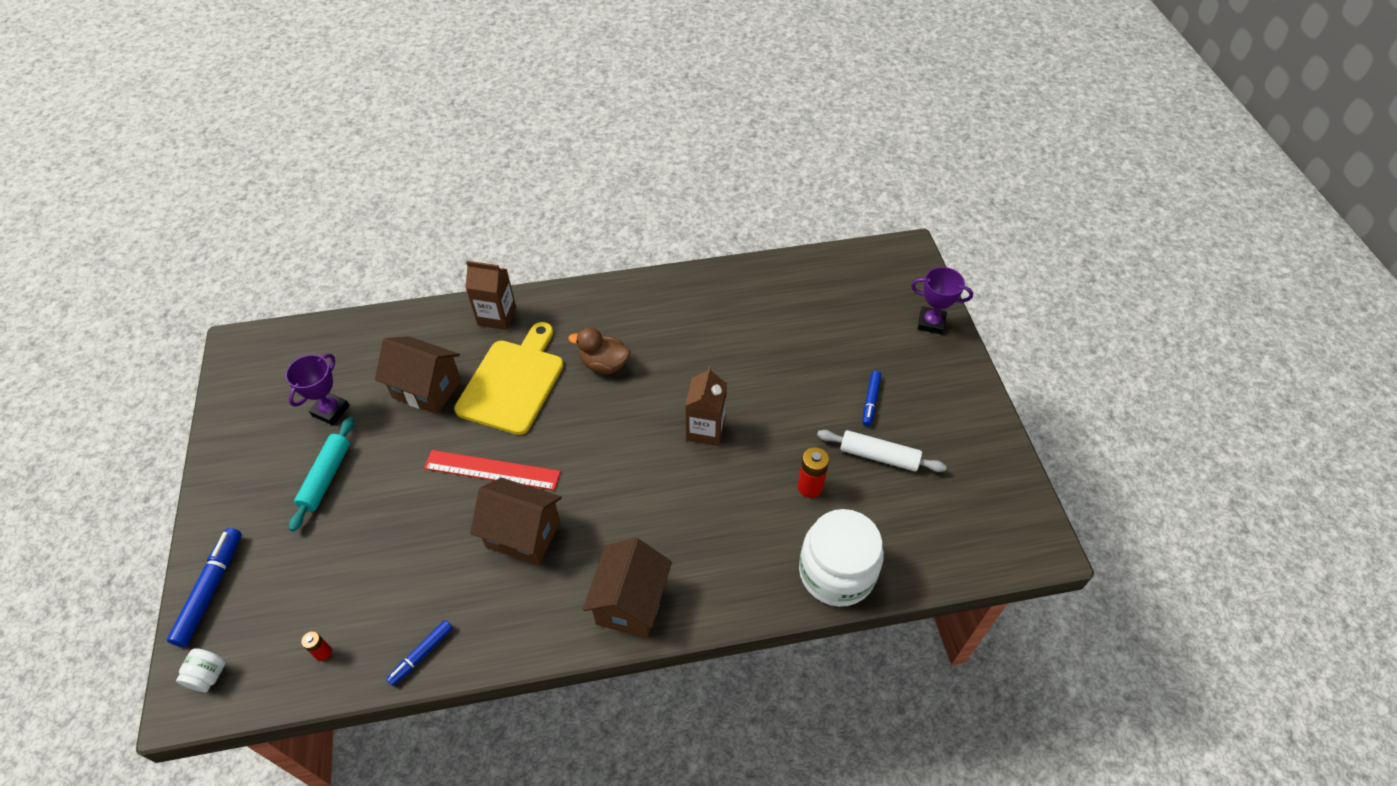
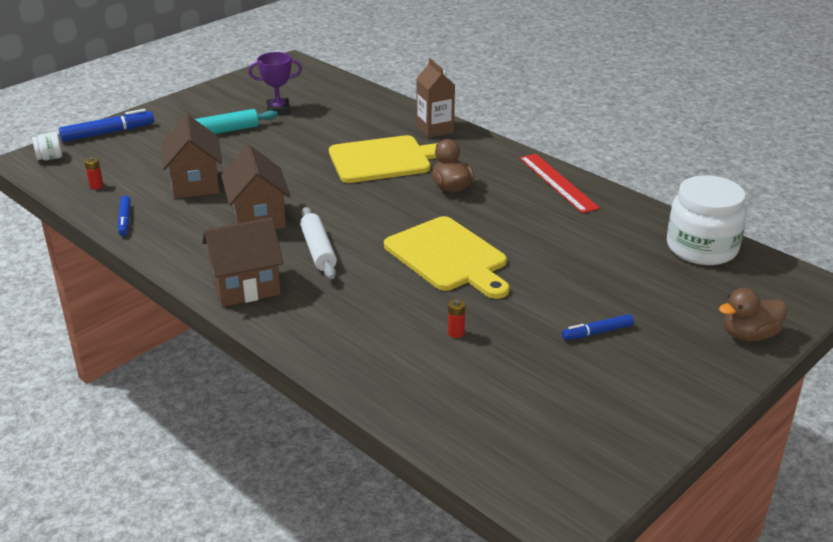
camera: 55 degrees right, 20 degrees down
(421, 654) = (125, 220): blue marker -> blue marker turned 105 degrees counterclockwise
(427, 389) = (337, 132): brown house -> brown house (195, 184)
(492, 470) = (298, 183): red ruler -> red ruler (557, 182)
(705, 429) = (448, 257): brown carton -> yellow cutting board
(810, 487) = (456, 333): red battery -> red battery, size x0.60
(836, 572) = (382, 382): white jar -> white jar (701, 248)
(879, 456) = (539, 361): white rolling pin -> white rolling pin (318, 250)
(931, 323) = (749, 335): purple trophy -> brown duck

